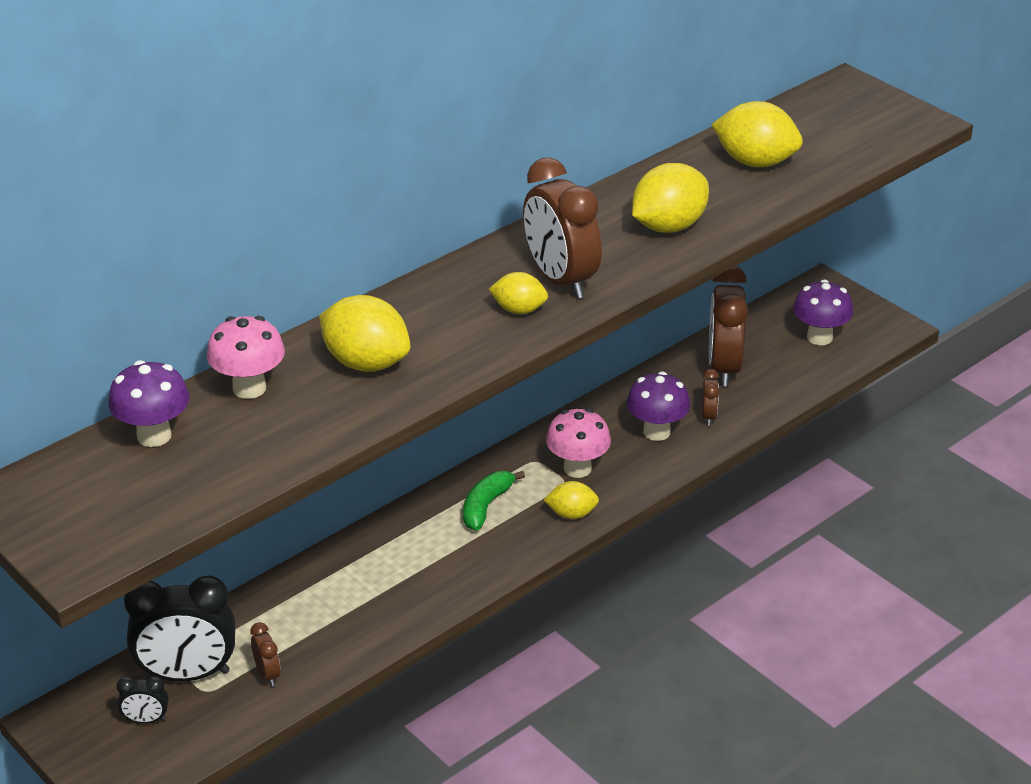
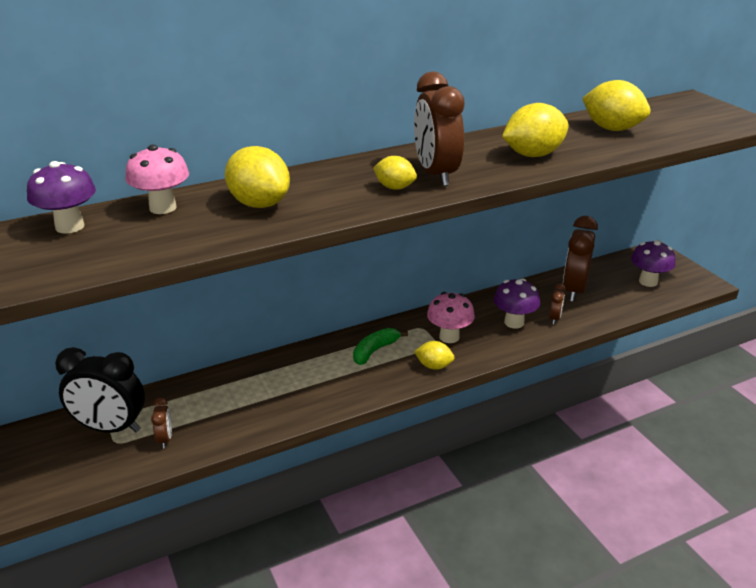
camera: 15 degrees right, 5 degrees down
(146, 720) = (62, 455): black clock -> none

